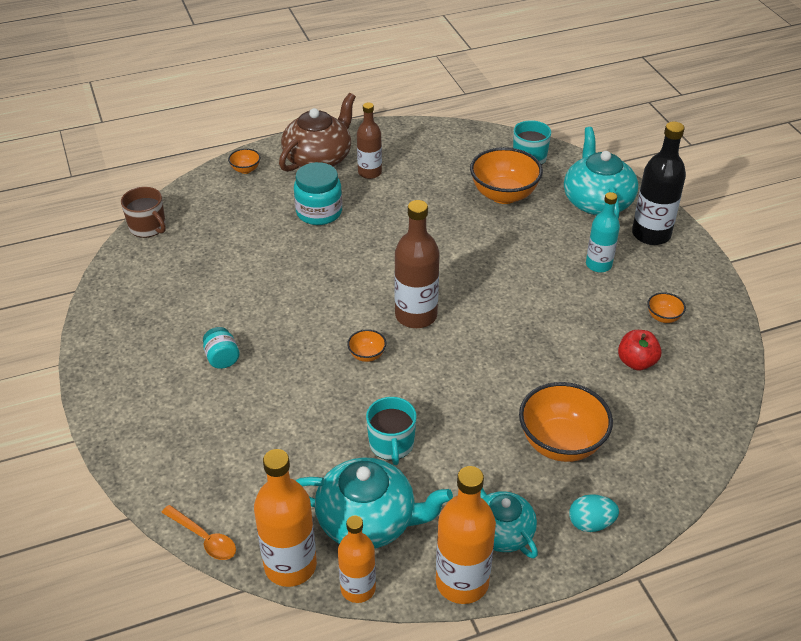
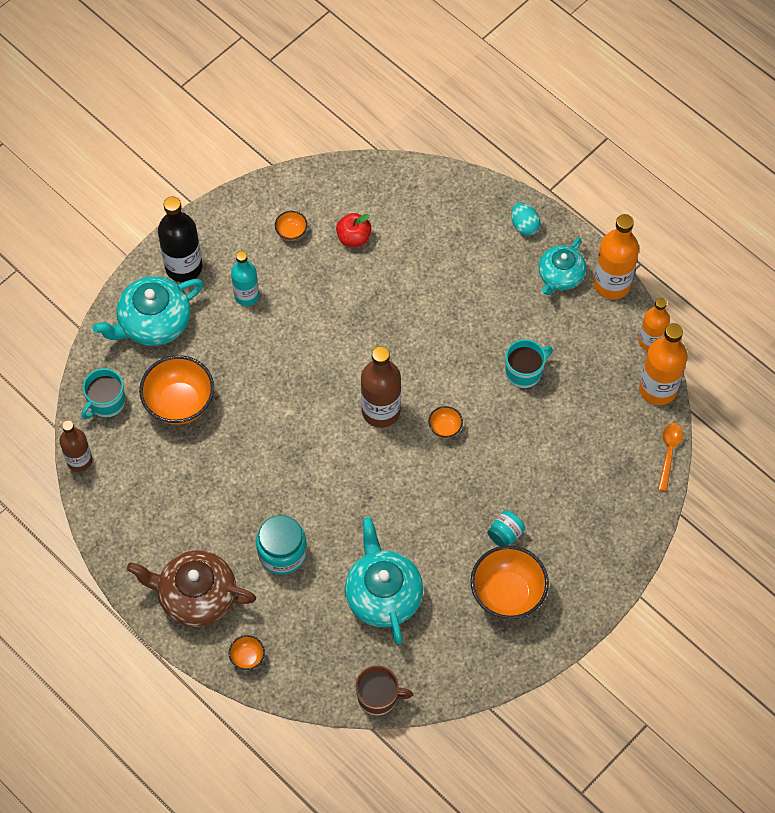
camera: 115 degrees left, 20 degrees up
(148, 227) = (378, 697): brown mug -> brown mug turned 75 degrees clockwise
(368, 520) = (597, 358): turquoise teapot -> turquoise teapot (383, 595)
(369, 172) = (198, 536): brown bottle -> brown bottle (79, 460)
(561, 443) = (463, 264): orange bowl -> orange bowl (507, 594)

